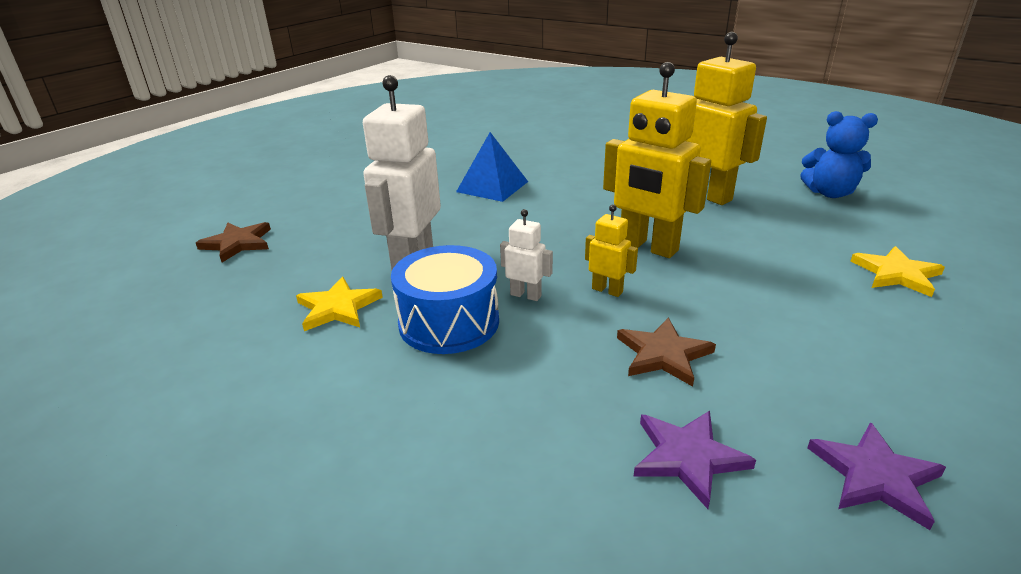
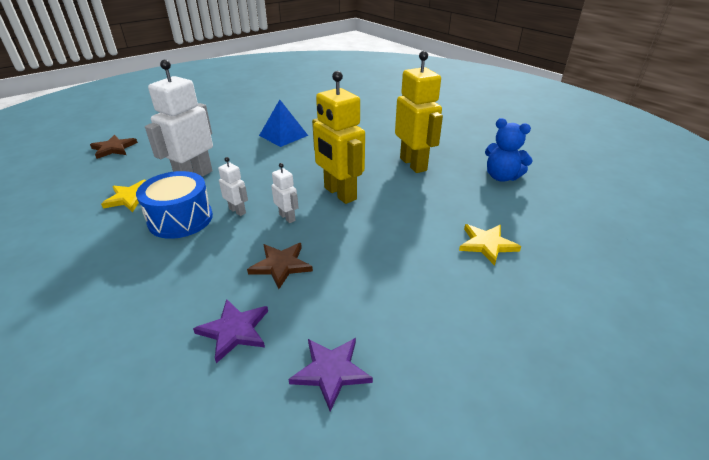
camera: 15 degrees right, 5 degrees up
(607, 290) = (287, 217): yellow robot -> white robot

